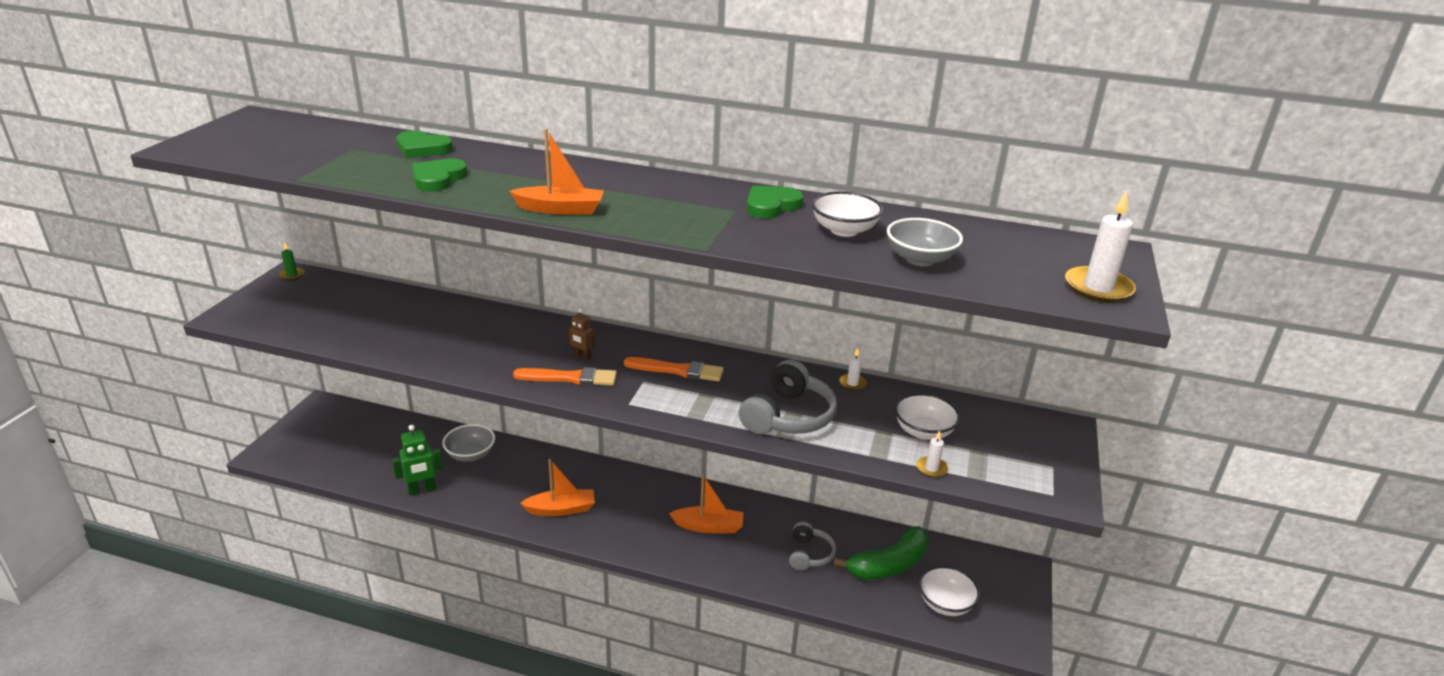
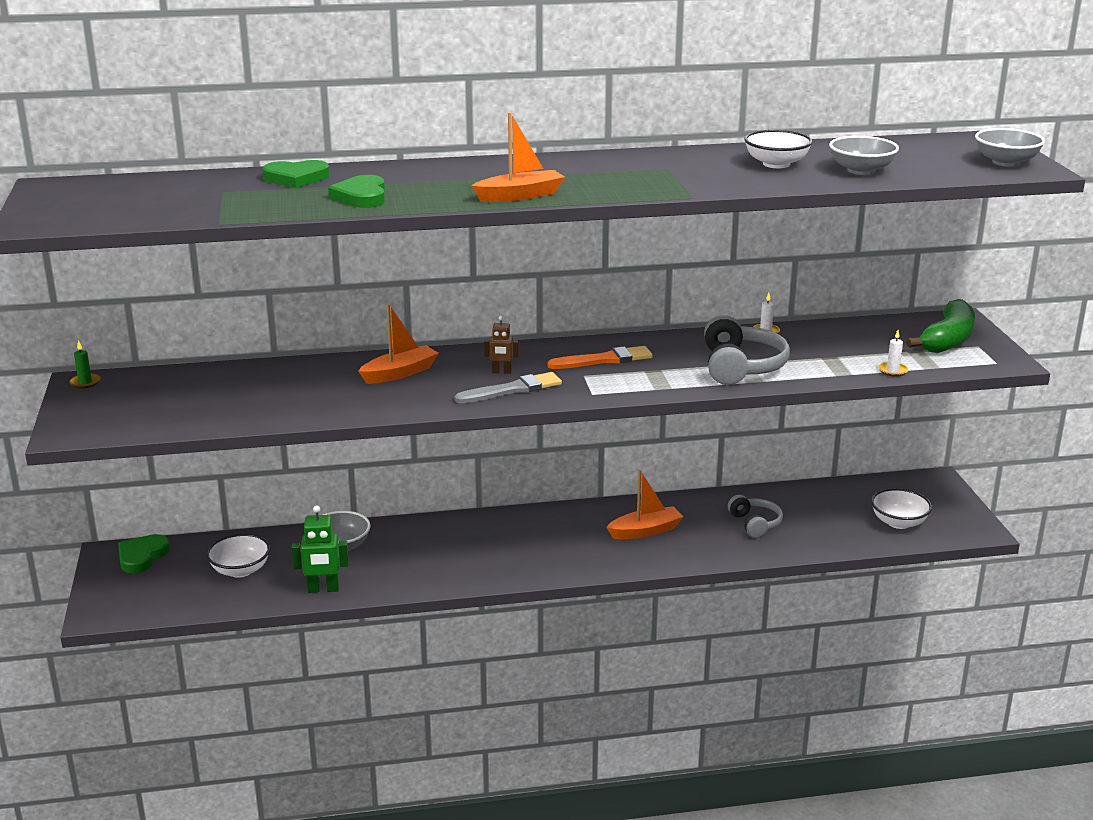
camera: 25 degrees left, 5 degrees down
(422, 490) = (323, 589): green robot -> green robot turned 45 degrees clockwise
(561, 509) = (489, 561): orange boat -> orange boat (400, 373)
(569, 378) = (512, 390): orange brush -> grey brush
(771, 206) = (692, 159): green heart -> green heart (142, 556)
(889, 565) = (829, 510): green banana -> green banana (948, 340)
(923, 431) = (859, 349): white bowl -> white bowl (240, 570)
(1098, 288) = (1006, 162): white candle -> grey bowl

